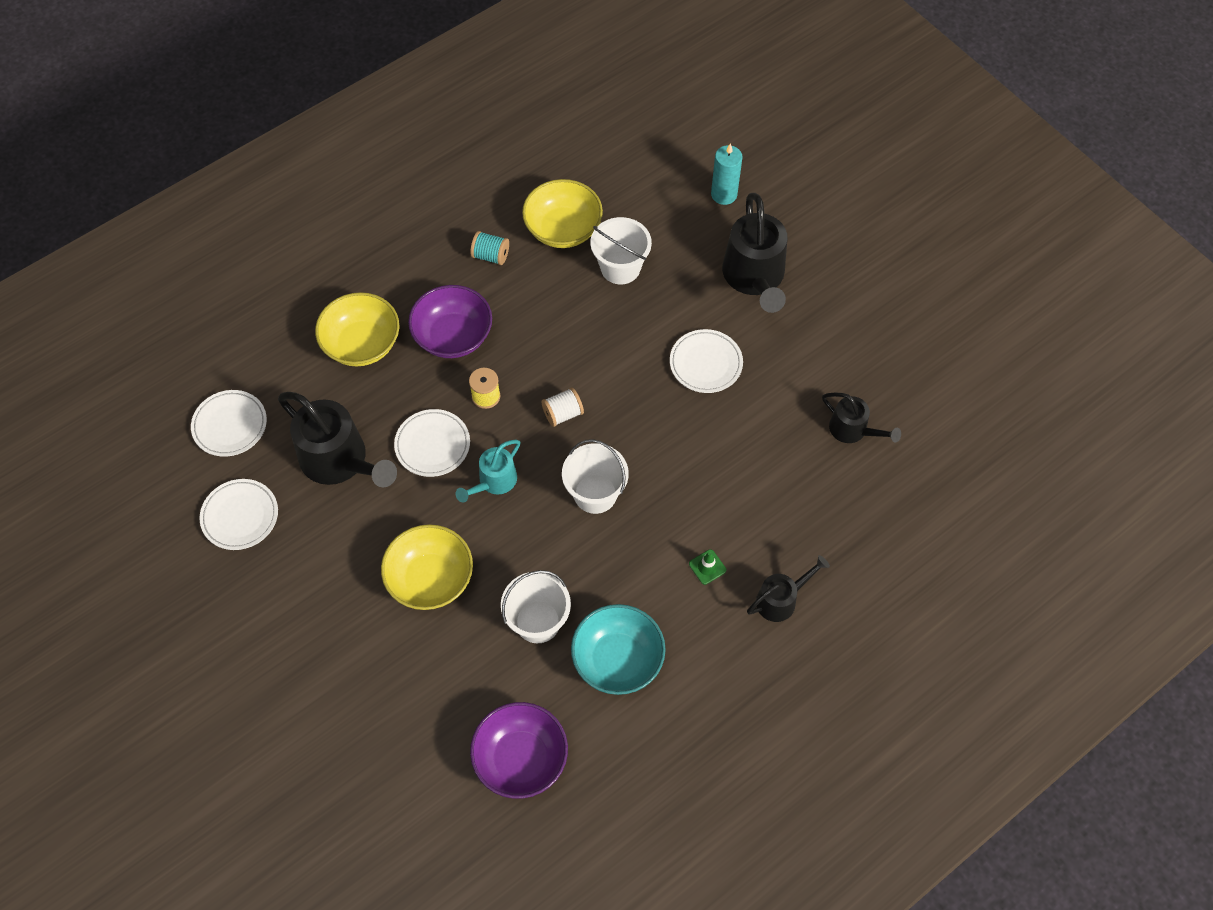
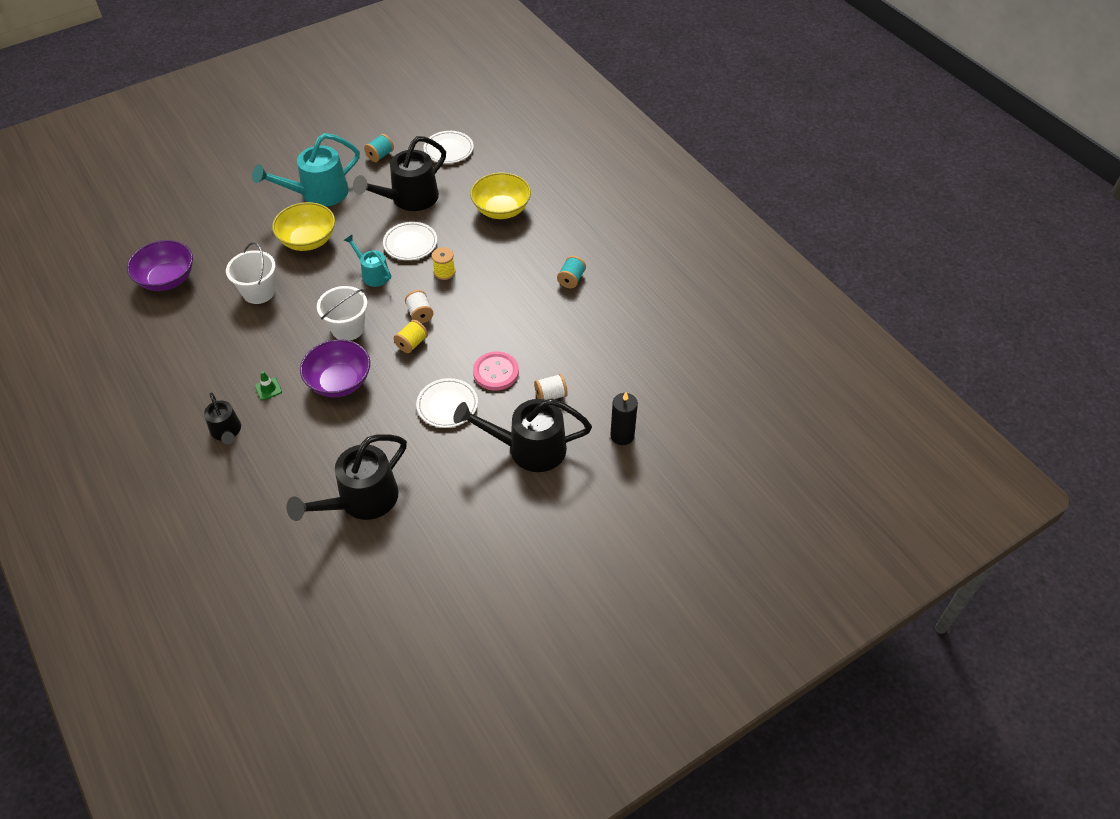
camera: 95 degrees right, 10 degrees down
(240, 516) = (380, 155): white plate -> turquoise spool
(329, 588) = (317, 194): none -> turquoise watering can
(453, 336) = (500, 256): purple bowl -> purple bowl (339, 382)
(563, 229) = (593, 323): yellow bowl -> none
(614, 415) = (412, 343): none -> yellow spool
(617, 660) = (215, 332): turquoise bowl -> none
(620, 267) = (550, 357): white bucket -> none
(649, 320) = (496, 372): none -> pink button
(677, 263) = (550, 395): none -> white spool
(724, 194) = (622, 435): turquoise candle -> black candle
(853, 430) = (361, 501): black watering can -> black watering can, size x1.79

